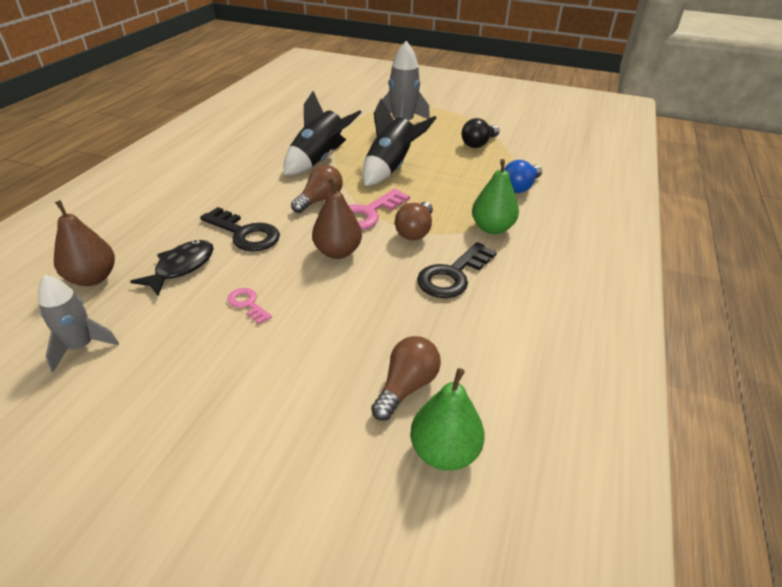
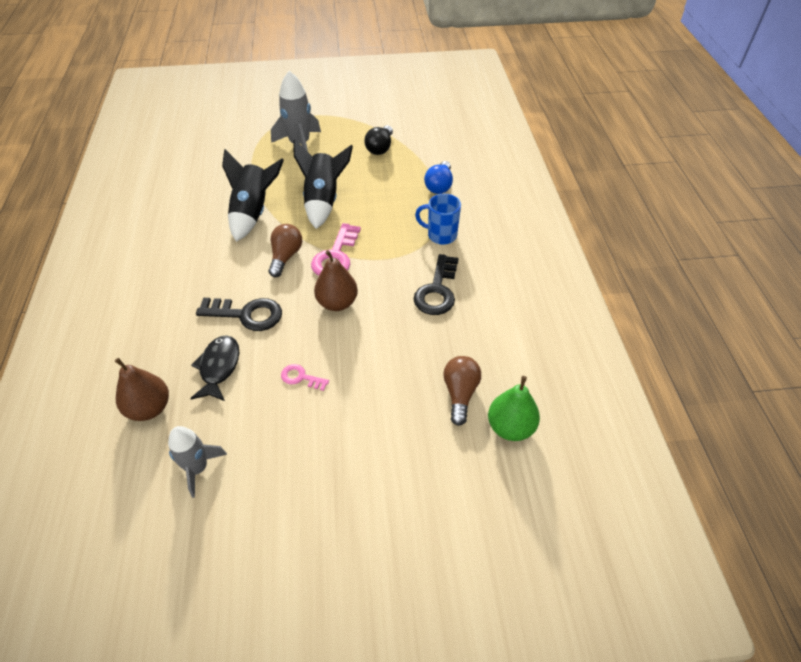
camera: 25 degrees left, 10 degrees up
(415, 231) = (384, 260): brown light bulb -> none
(492, 228) = (441, 235): green pear -> blue mug

